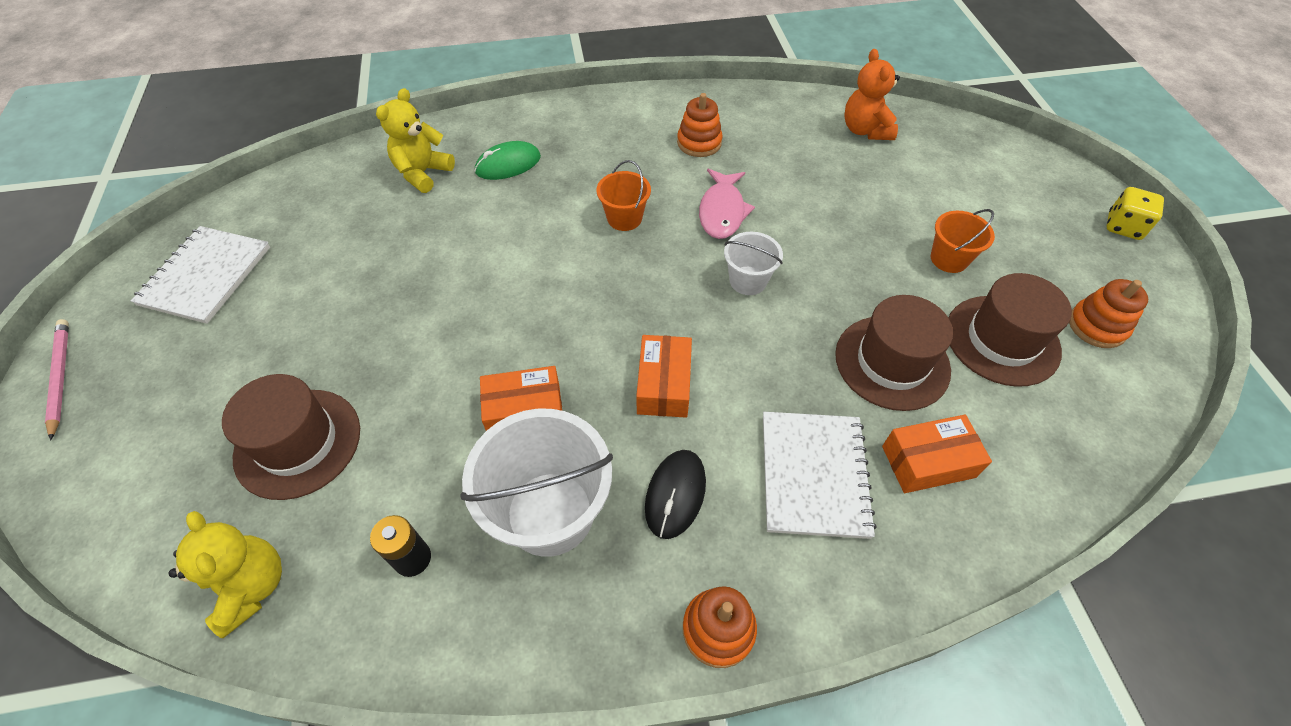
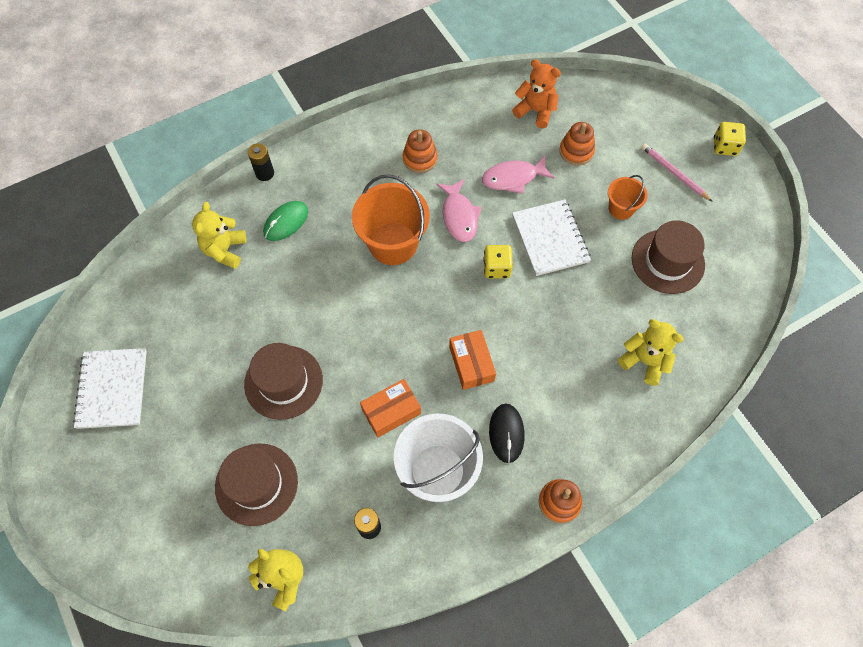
camera: 20 degrees left, 10 degrees up
(60, 377) = (60, 498): pink pencil -> pink pencil (674, 173)
(511, 114) = (264, 173): none -> black battery
(624, 218) = (393, 243): orange bucket -> orange bucket, size x1.88
(748, 280) = (496, 268): white bucket -> yellow dice
(810, 190) = (513, 178): none -> pink fish
(814, 475) = (582, 392): white notebook -> white notebook (550, 239)
(865, 130) = (535, 111): orange teddy bear -> orange teddy bear turned 150 degrees clockwise
(892, 362) = (606, 300): brown hat -> brown hat (283, 382)
(928, 462) = (644, 361): orange box -> yellow teddy bear
(1097, 326) = (721, 232): orange stacking toy -> orange stacking toy (576, 151)

